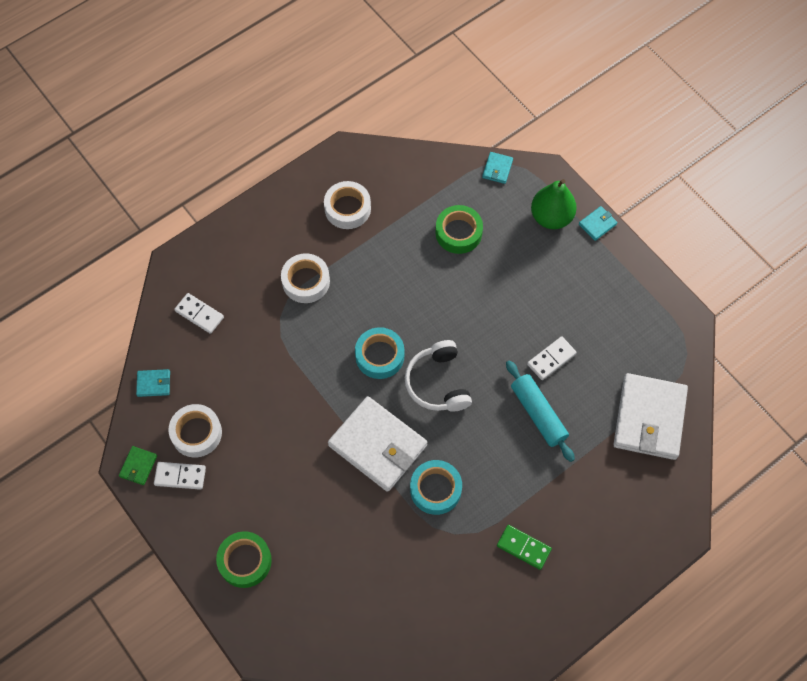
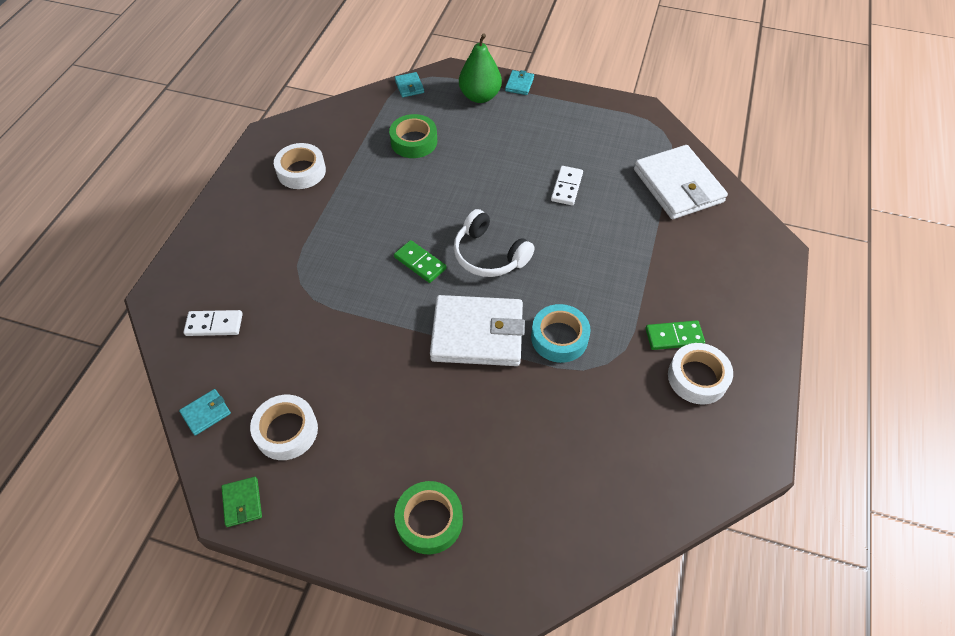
camera: 35 degrees left, 10 degrees down
(180, 476) = (297, 483): white domino -> none
(306, 281) = (304, 243): white tape -> white tape (697, 377)
(379, 356) = (420, 263): turquoise tape -> green domino
(538, 414) = (592, 230): turquoise rolling pin -> none

